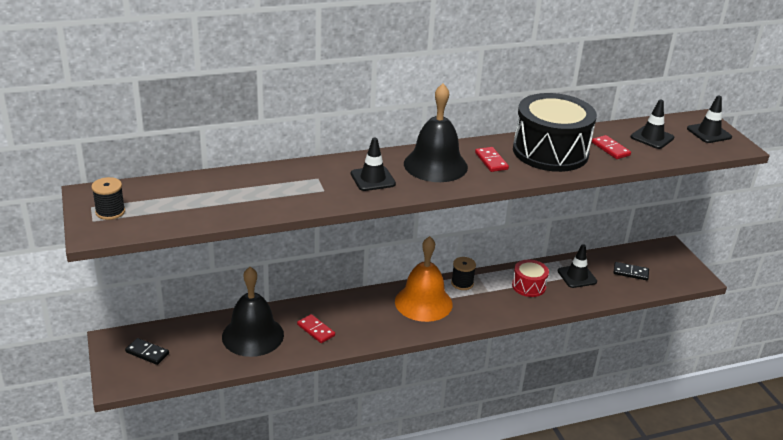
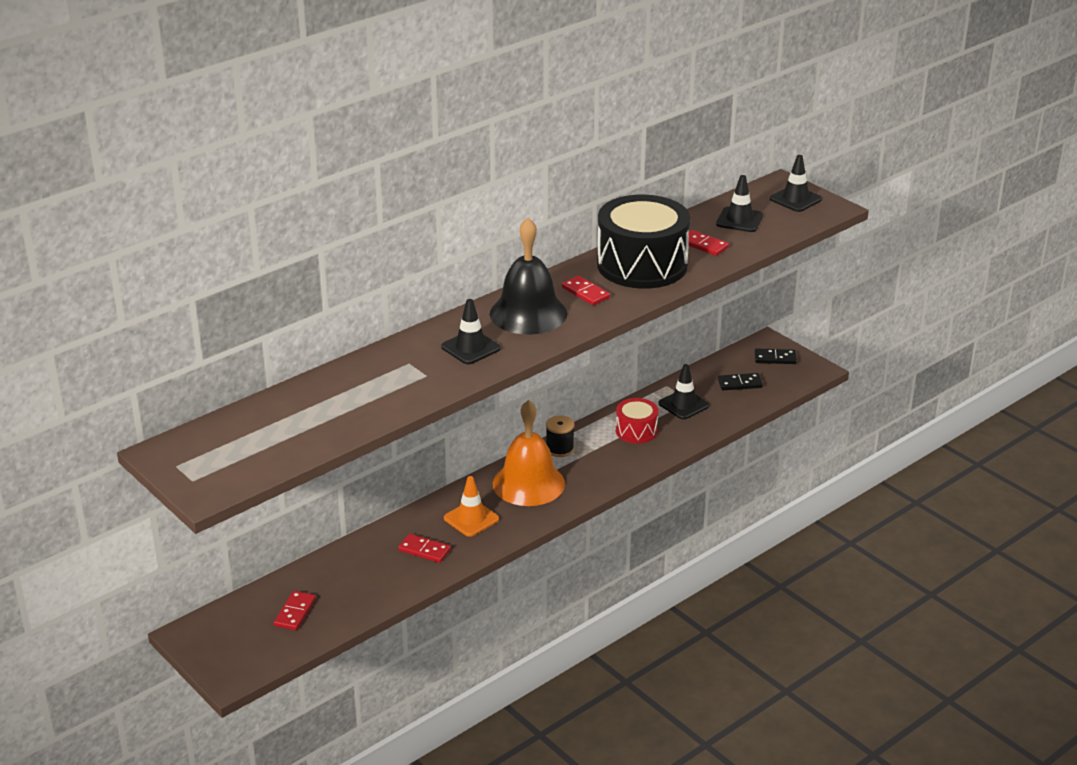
camera: 20 degrees left, 0 degrees up
(110, 212) = (204, 465): black spool -> none
(147, 353) = (242, 634): black domino -> black domino (775, 358)
(194, 348) = (295, 612): none -> red domino
(253, 335) = (354, 578): black bell -> none
(365, 317) = (471, 519): none -> orange traffic cone

